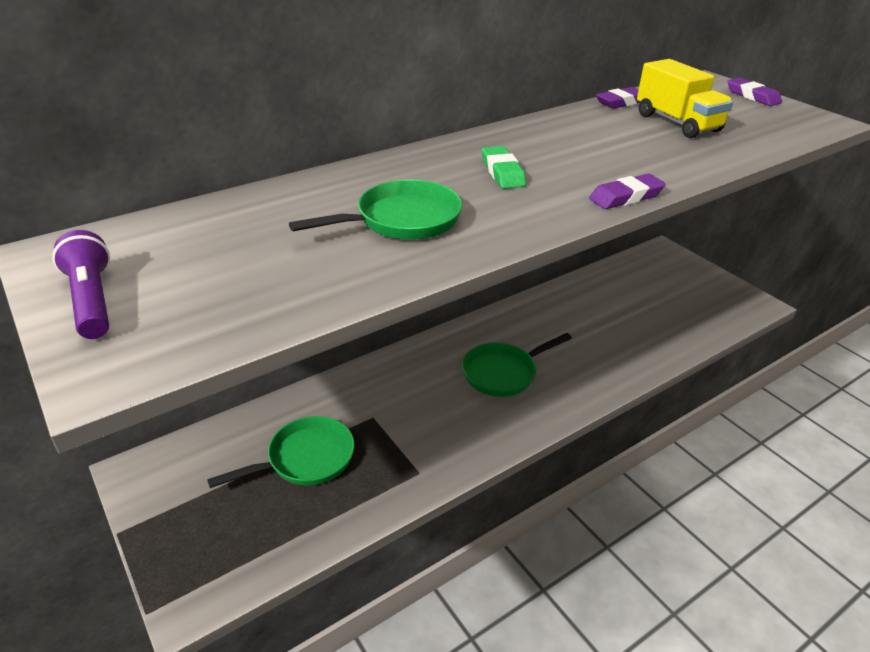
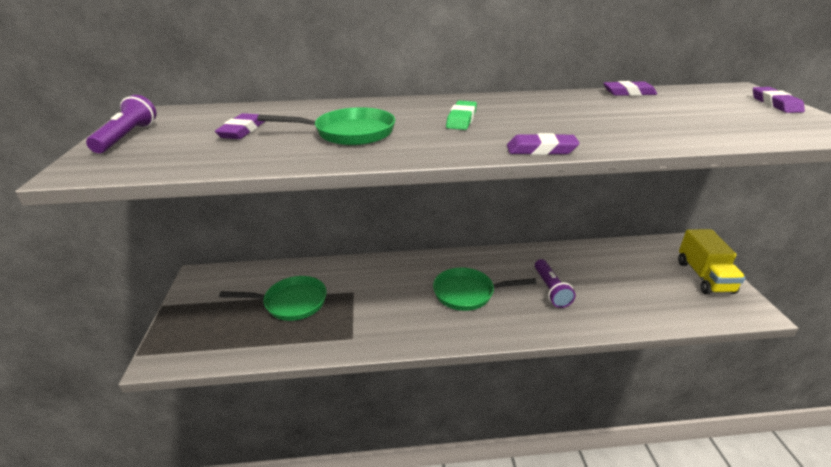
camera: 30 degrees right, 5 degrees down
(257, 248) = (242, 131): none -> purple eraser
(581, 340) = (551, 290): none -> purple flashlight
(677, 123) = (664, 111): yellow truck -> yellow truck (704, 277)

